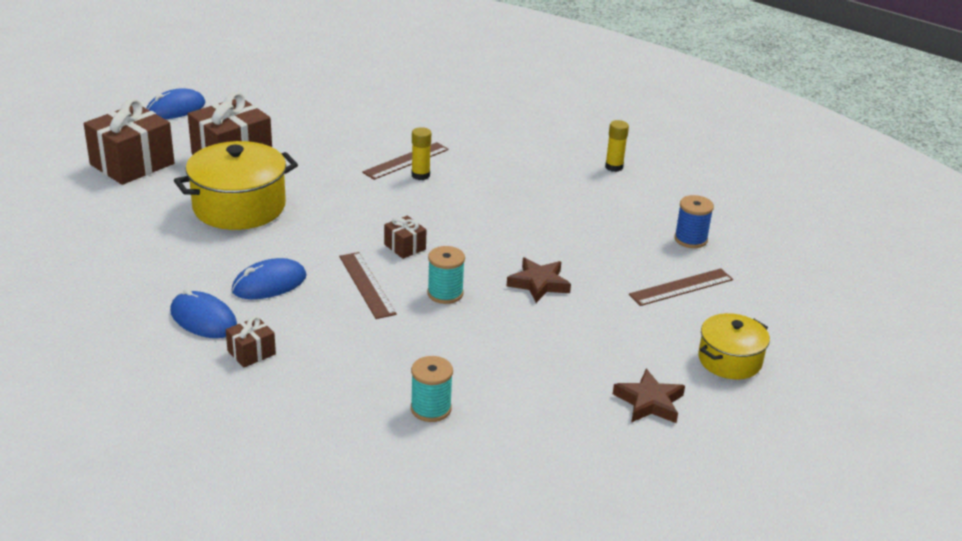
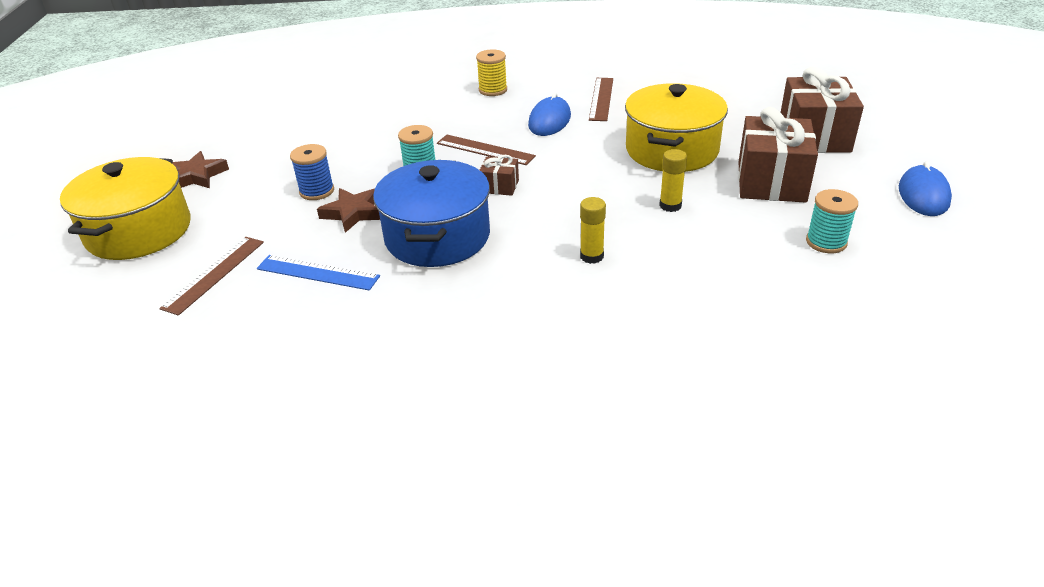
camera: 145 degrees right, 5 degrees up
(203, 319) = (550, 89): blue mouse -> none
(251, 352) = (493, 90): brown gift -> yellow spool
(406, 161) = (631, 264): brown ruler -> brown ruler (601, 99)
(431, 409) = (347, 113): turquoise spool -> turquoise spool (826, 242)
(498, 234) = (437, 237): none -> blue pot
(605, 251) = (318, 272): none -> blue ruler
(614, 167) = (400, 400): yellow glue stick -> yellow glue stick (670, 206)
(690, 239) = (230, 336): blue spool -> blue spool (317, 191)
(729, 360) = (139, 231): yellow pot -> yellow pot, size x1.67

